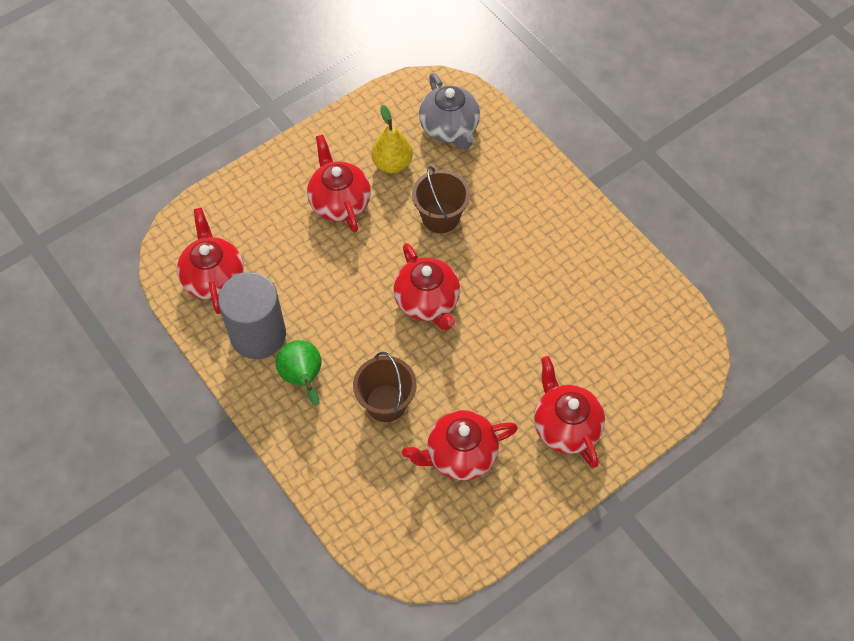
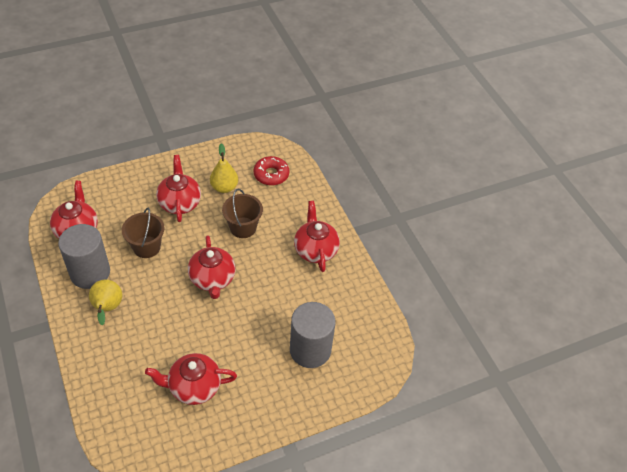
camera: 10 degrees right, 10 degrees down
(303, 378) = (107, 308): green pear -> yellow pear
(386, 403) = (157, 339): brown bucket -> brown bucket (146, 247)
(450, 128) = (271, 174): grey teapot -> red donut
(565, 426) = (276, 386): red teapot -> red teapot (315, 250)
(592, 366) = (310, 350): none -> grey cylinder

